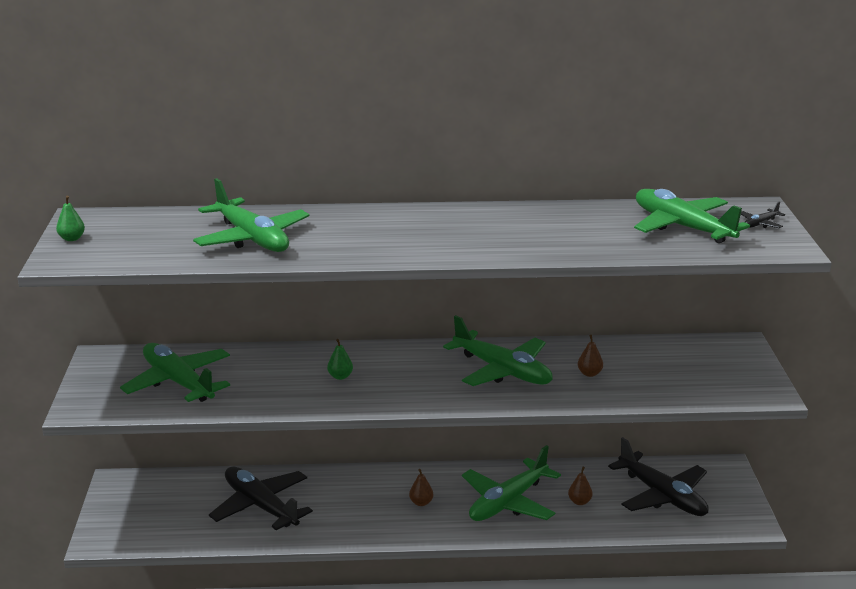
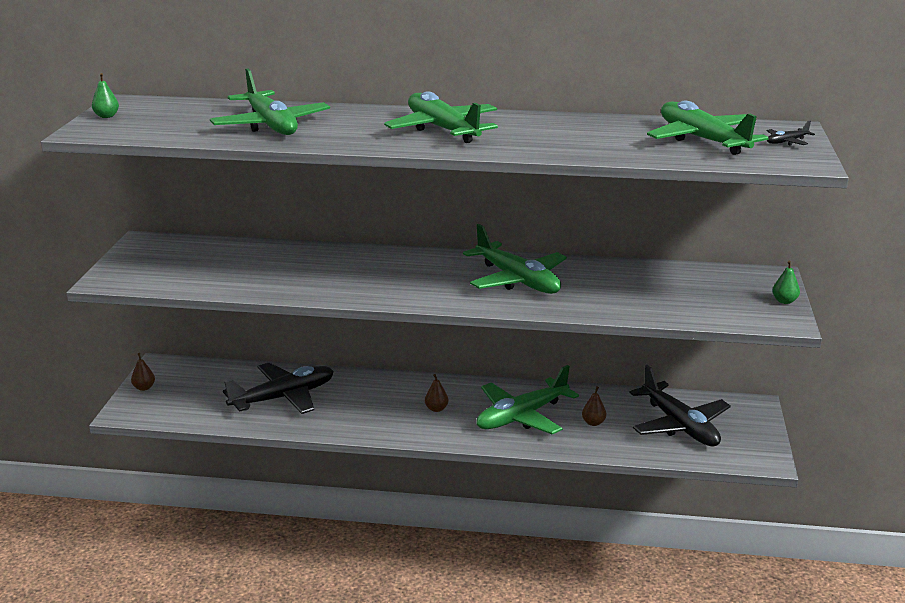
camera: 10 degrees right, 0 degrees up
(178, 382) = (205, 266): green plane -> green plane (442, 129)
(261, 506) = (283, 397): black plane -> black plane turned 90 degrees clockwise
(340, 376) = (357, 273): green pear -> green pear (784, 301)
(589, 373) = (604, 289): brown pear -> brown pear (144, 388)

